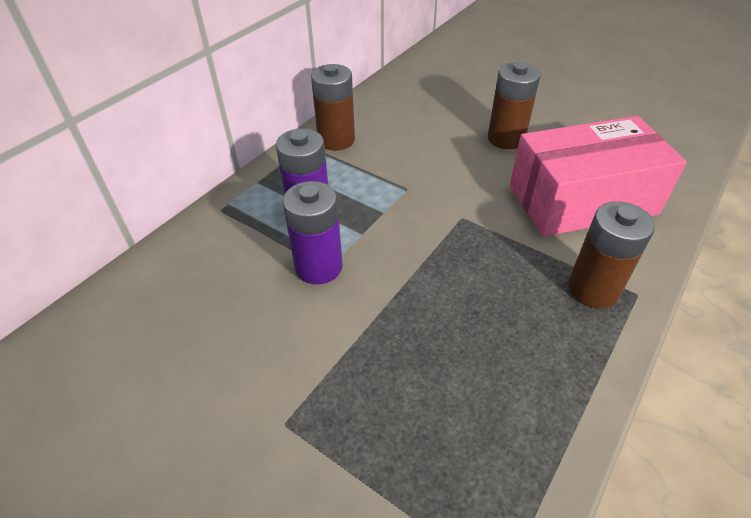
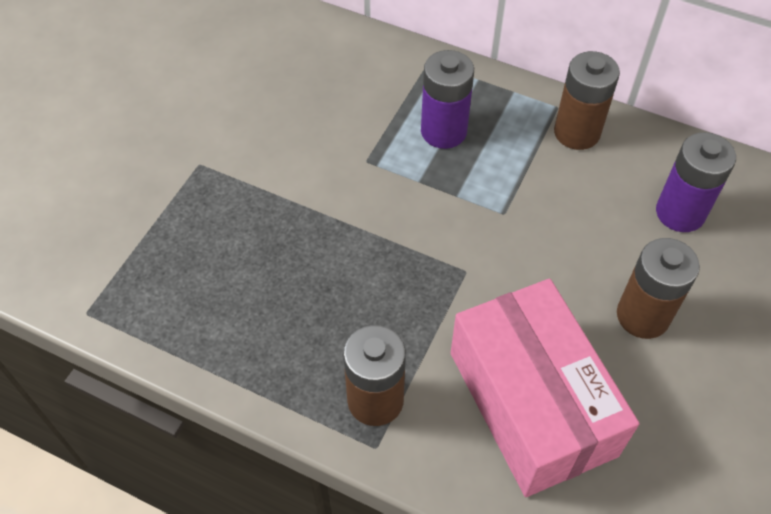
camera: 80 degrees right, 10 degrees up
(319, 267) = (365, 154): purple battery -> purple battery (680, 213)

